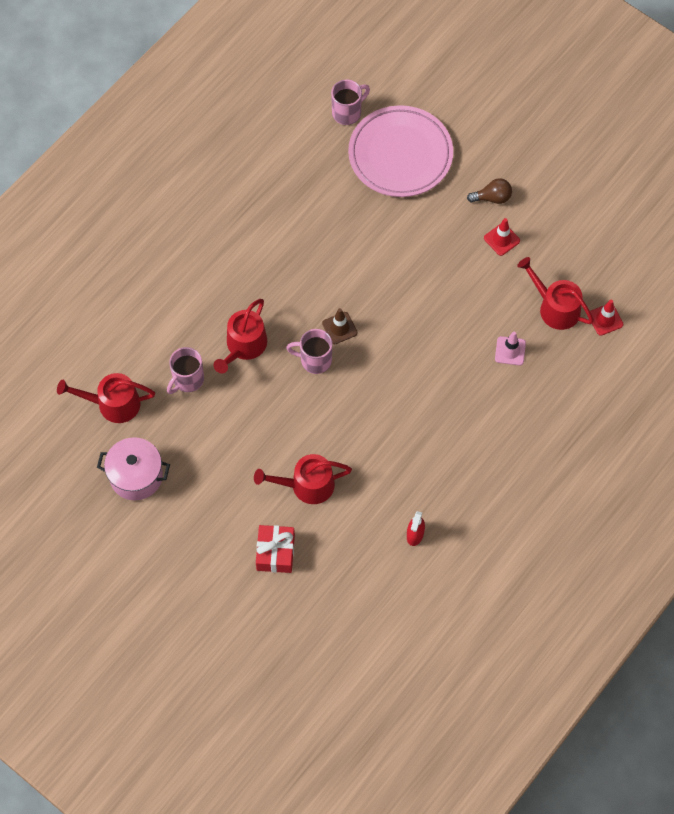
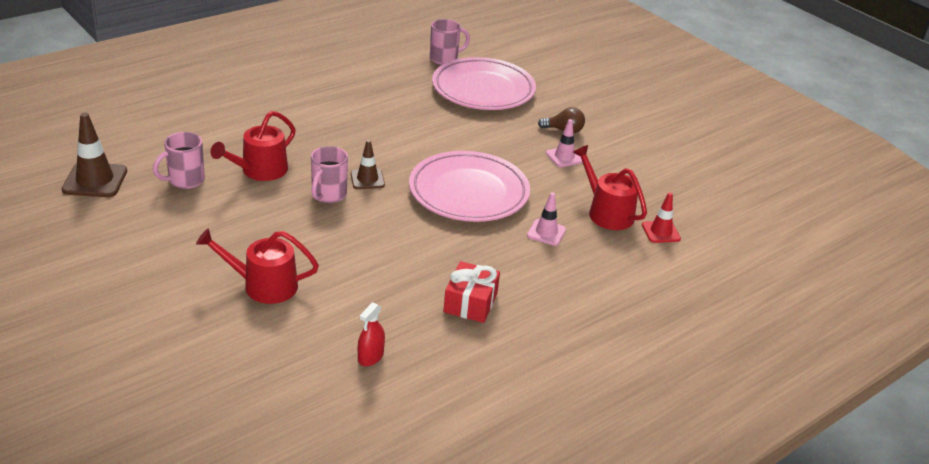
camera: 10 degrees right, 30 degrees down
(113, 404) = (95, 180): red watering can -> brown traffic cone
(136, 476) = (76, 236): pink pot -> none
(275, 553) = (190, 334): red gift -> red gift (470, 303)
(314, 360) = (328, 195): pink mug -> pink mug turned 90 degrees counterclockwise
(431, 318) = (468, 192): none -> pink plate
(501, 239) = (564, 157): red traffic cone -> pink traffic cone

